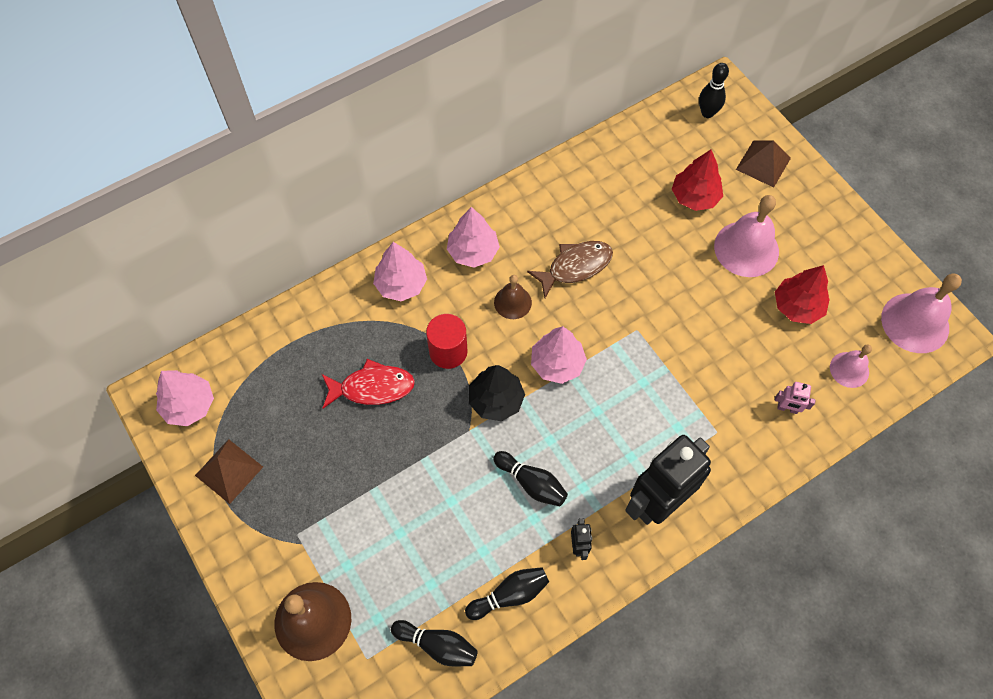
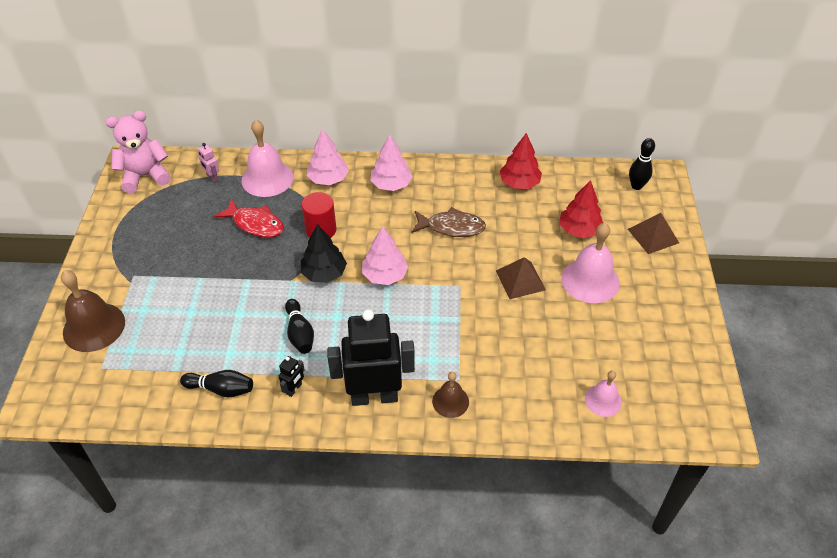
camera: 35 degrees right, 15 degrees down
(189, 405) = (145, 176): pink tree -> pink teddy bear
(229, 471) = (131, 221): brown pyramid -> brown pyramid (520, 280)
(437, 645) = (149, 388): black bowling pin -> none
(512, 302) = (389, 225): brown bell -> brown bell (450, 401)
(787, 408) = (528, 397): pink robot -> pink robot (212, 177)
(797, 306) = (597, 337): red tree -> red tree (519, 183)
(915, 322) = (690, 400): pink bell -> pink bell (267, 178)

